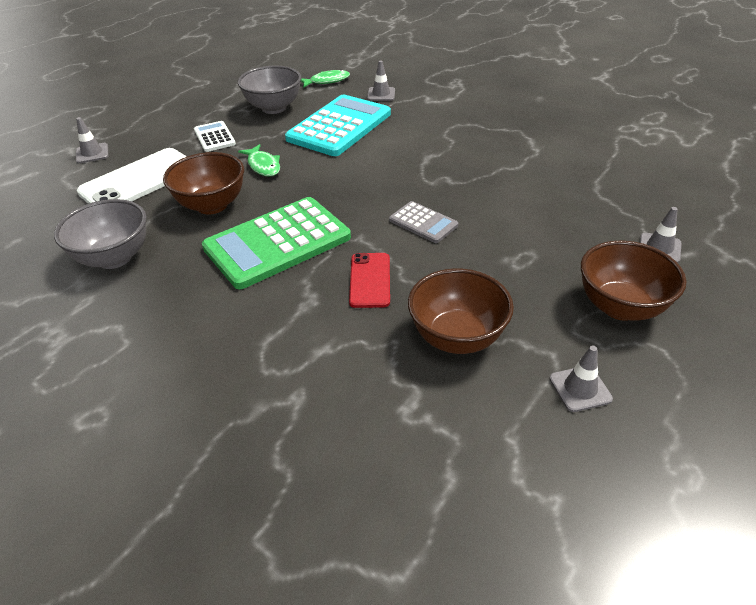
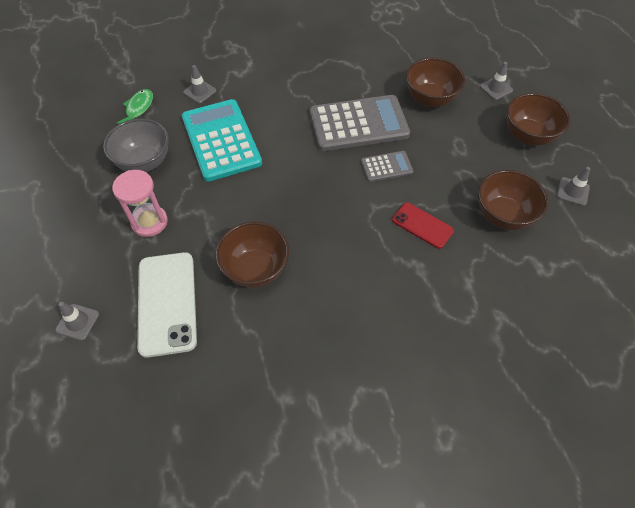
camera: 55 degrees left, 15 degrees up
(114, 258) = (270, 362): grey bowl -> none
(214, 137) = (149, 222): white calculator -> pink hourglass
(263, 166) = (230, 212): green fish -> none
(277, 243) = (341, 252): green calculator -> none
(458, 182) = (358, 124): none -> grey calculator
(562, 209) = (430, 99): none -> brown bowl

